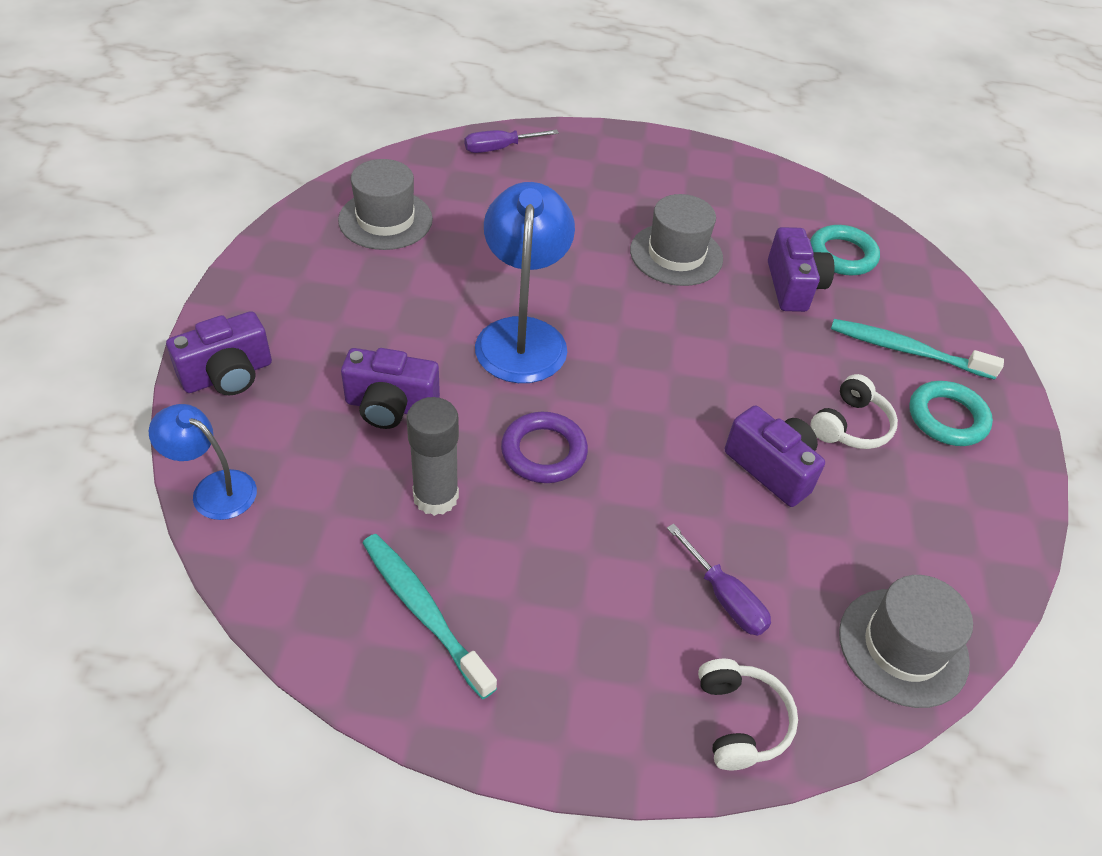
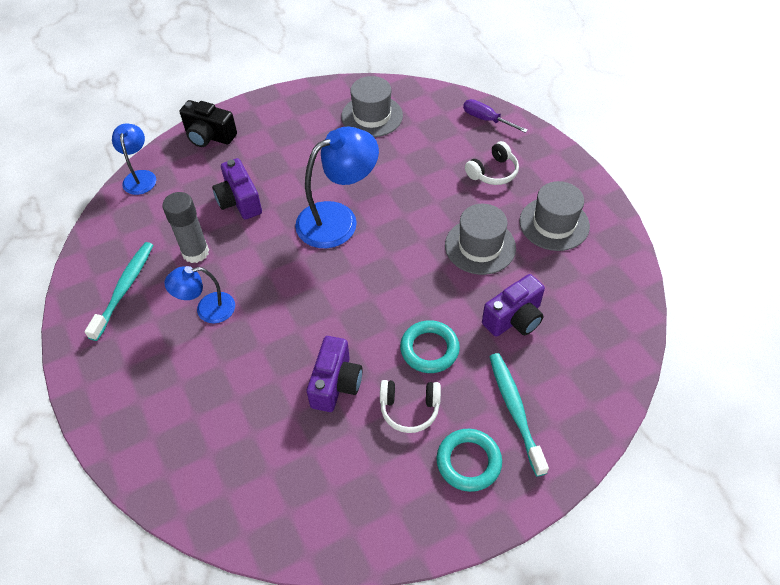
camera: 60 degrees right, 5 degrees up
(228, 375) = (209, 136): purple camera -> black camera
(544, 452) = (260, 276): purple ring -> none
(551, 533) = (207, 309): none -> blue lamp
(724, 597) = (220, 406): purple screwdriver -> none
(740, 721) = (144, 453): white headphones -> white headphones (493, 172)
(842, 255) = (579, 330): turquoise ring -> turquoise ring (429, 349)
(903, 647) = (247, 513): grey hat -> grey hat (554, 224)

